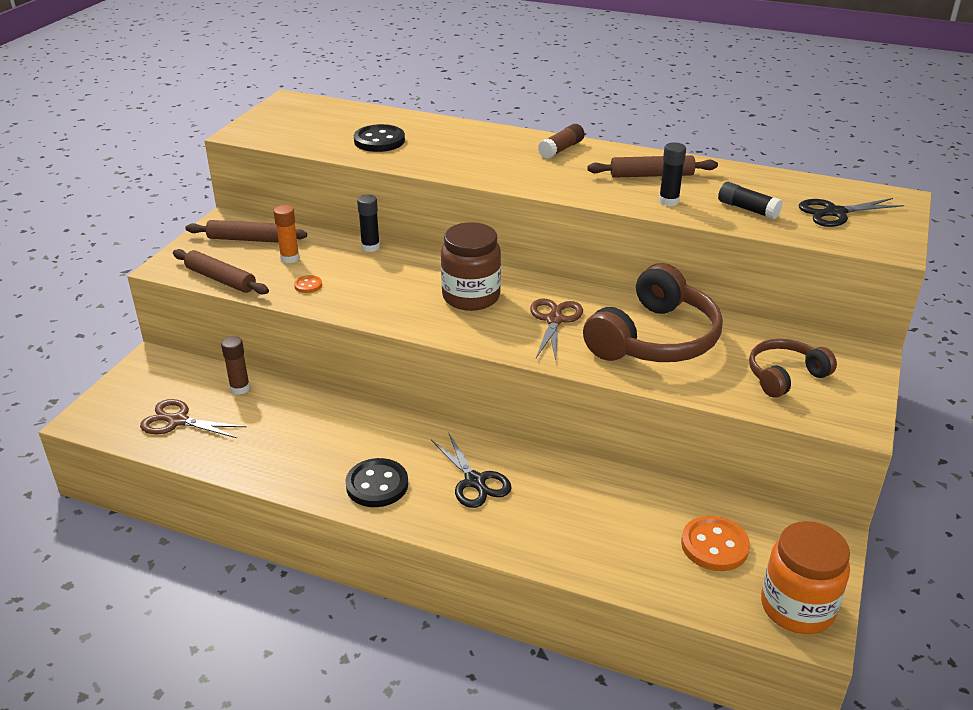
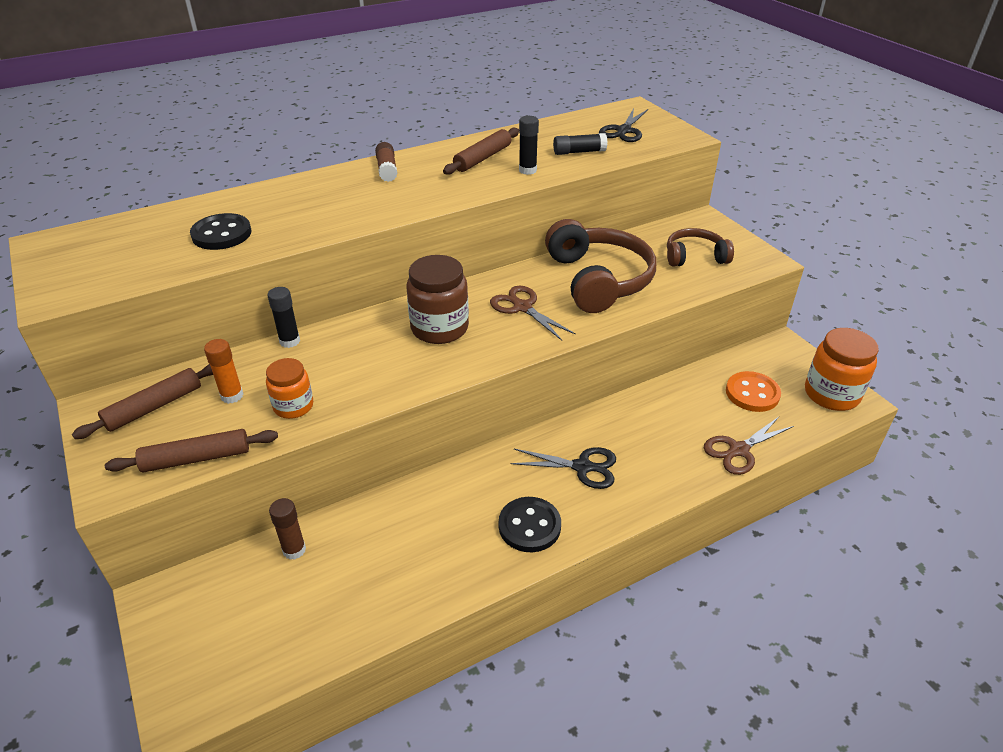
camera: 50 degrees left, 5 degrees up
(178, 421) = (285, 624): brown scissors -> brown scissors (738, 450)
(308, 285) = (293, 406): orange button -> orange jar
(785, 376) = (695, 257): brown headphones -> brown headphones turned 75 degrees clockwise

